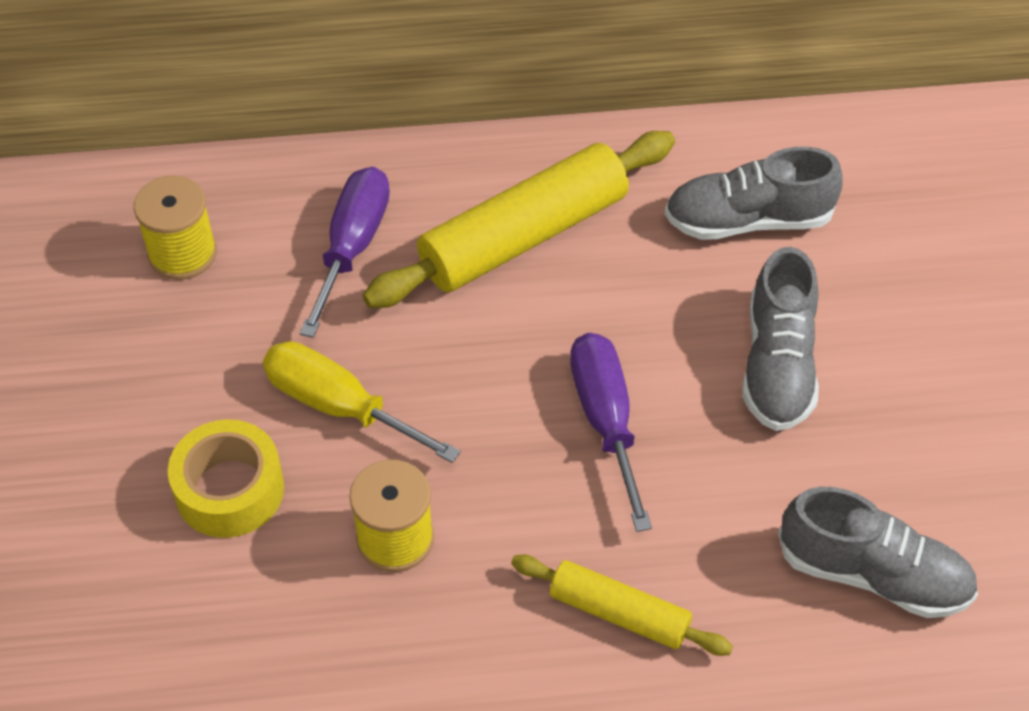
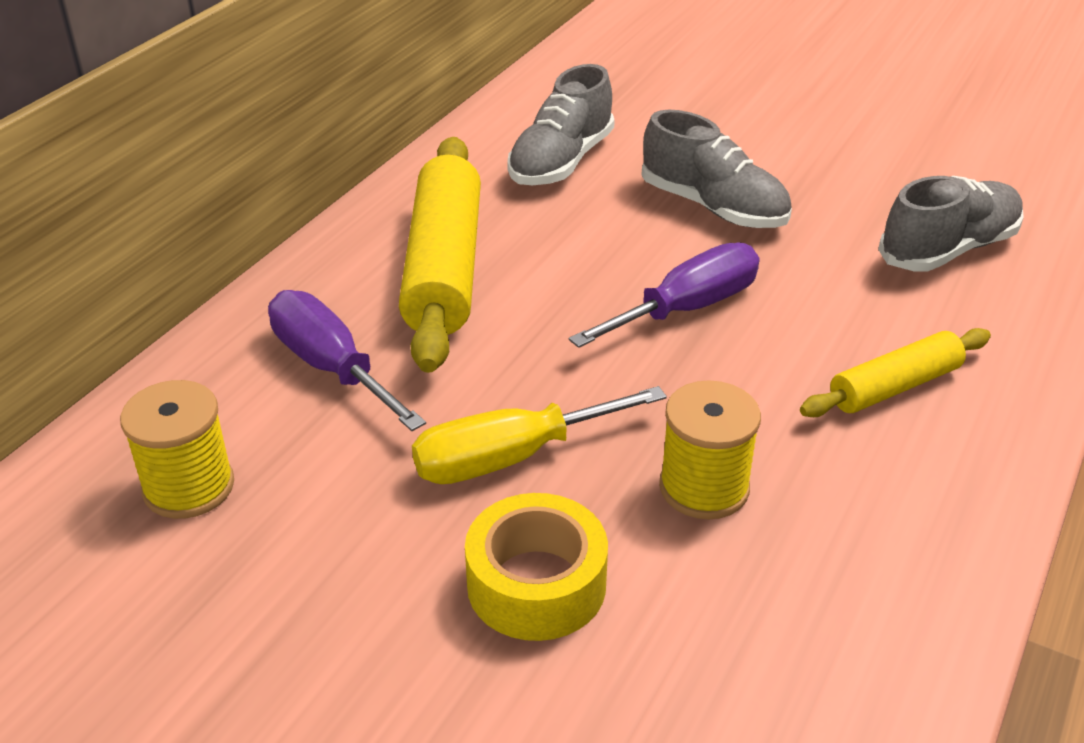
camera: 55 degrees left, 15 degrees down
(606, 421) = (686, 309): purple screwdriver -> purple screwdriver turned 120 degrees clockwise

